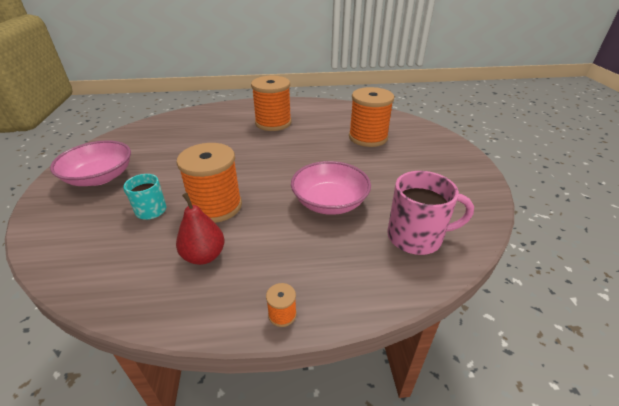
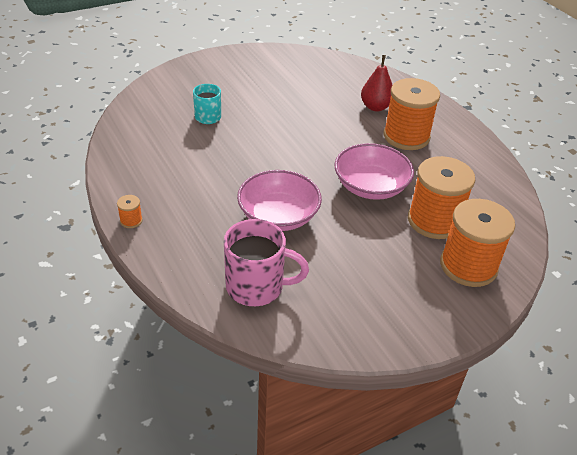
camera: 65 degrees right, 5 degrees up
(100, 177) = (234, 74): pink bowl -> pink bowl (371, 186)
(204, 256) = (171, 163): red pear -> red pear (375, 107)
(216, 206) = (232, 148): orange spool -> orange spool (468, 266)
(416, 237) = (256, 287): pink mug -> pink mug turned 60 degrees counterclockwise

